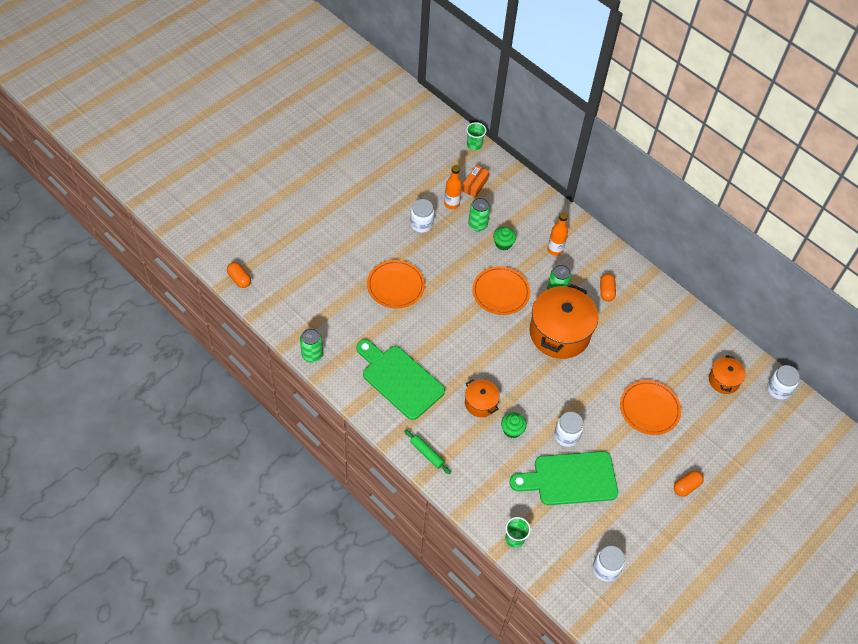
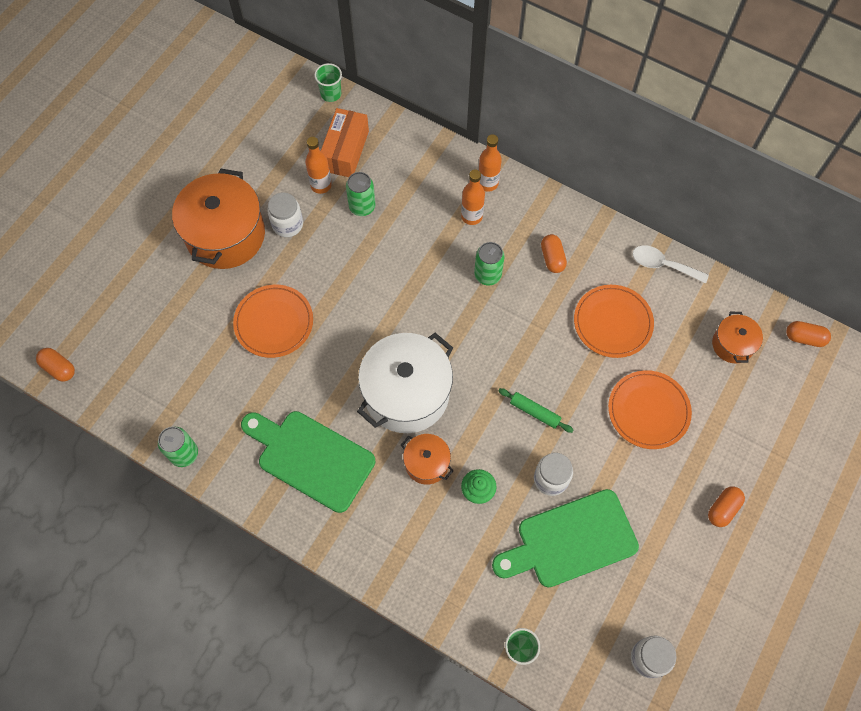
camera: 10 degrees left, 10 degrees up
(426, 453) = (372, 557): green rolling pin -> green rolling pin (534, 412)
(475, 185) = (345, 151): orange box -> orange box, size x1.56
(478, 355) = (406, 393): none -> white pot
(500, 292) = (415, 295): orange plate -> orange plate (612, 322)
(503, 244) = (402, 225): green cupcake -> none
(559, 333) = (506, 334): orange pot -> orange pot (225, 235)
(572, 230) = (488, 183): none -> orange bottle
(686, 315) = (662, 265): none -> white spoon
(778, 389) = (804, 338): white jar -> orange capsule

